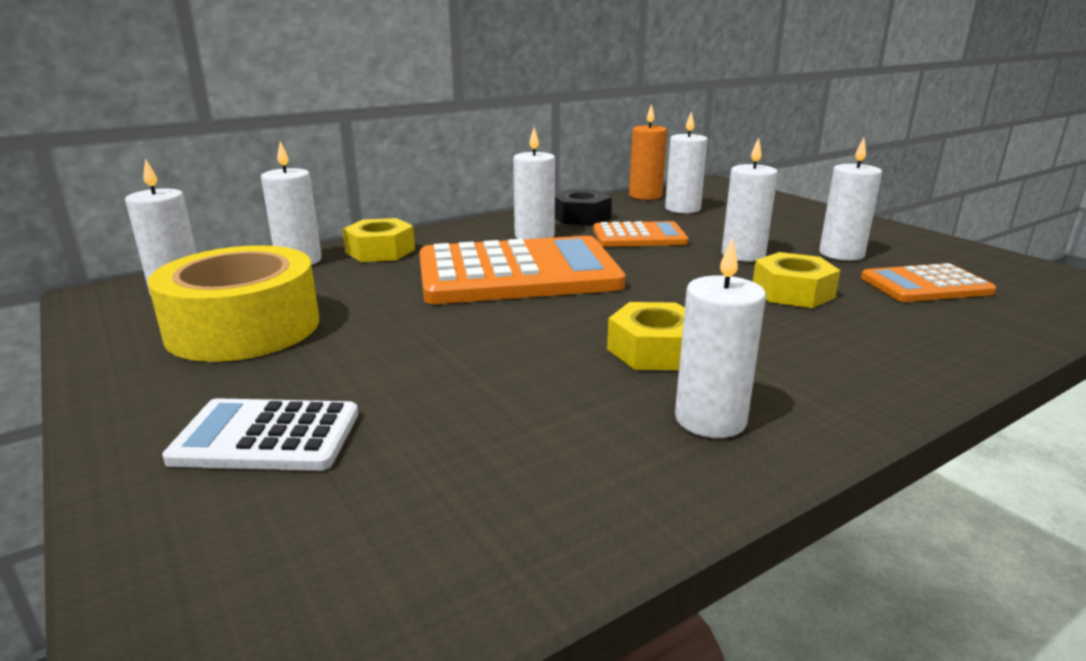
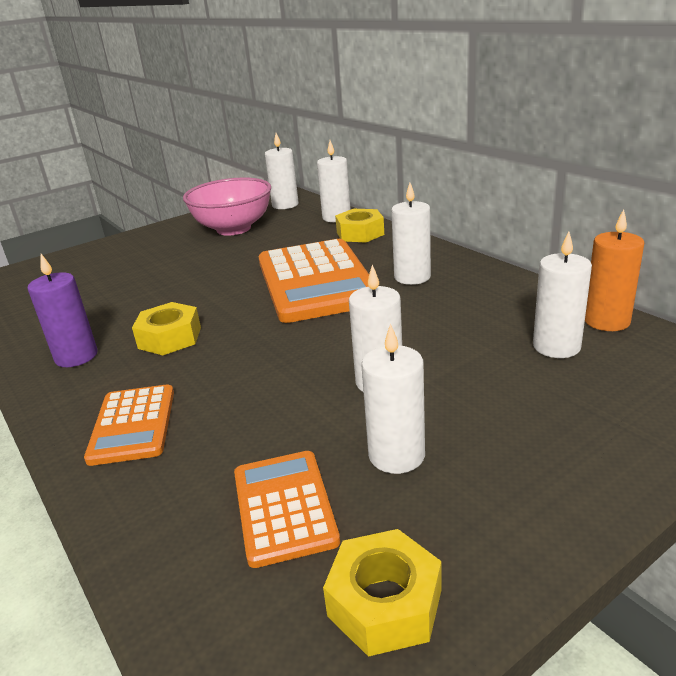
camera: 90 degrees right, 5 degrees up
(244, 327) = (233, 229): yellow tape -> pink bowl
(266, 437) = (121, 257): white calculator -> none
(581, 217) = (485, 291): black nut -> none
(639, 236) = (427, 323): orange calculator -> orange calculator (133, 425)
(710, 419) = (76, 356): white candle -> purple candle
(792, 292) = (269, 404): yellow nut -> yellow nut (385, 603)

